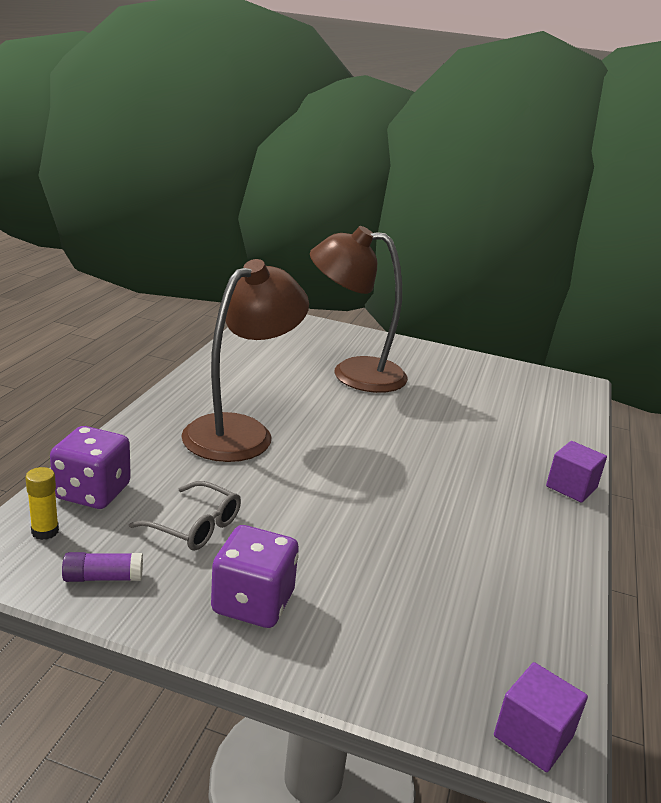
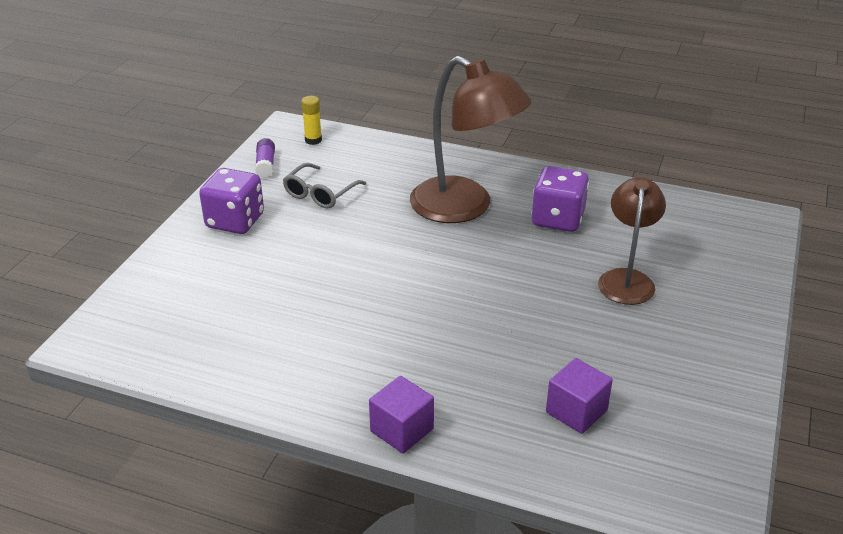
camera: 95 degrees right, 10 degrees up
(92, 492) = (360, 150): purple dice -> purple dice (557, 219)
(353, 373) = (627, 279): brown lamp -> brown lamp, size x0.62
(533, 736) = (89, 335): purple cube -> purple cube (576, 411)

